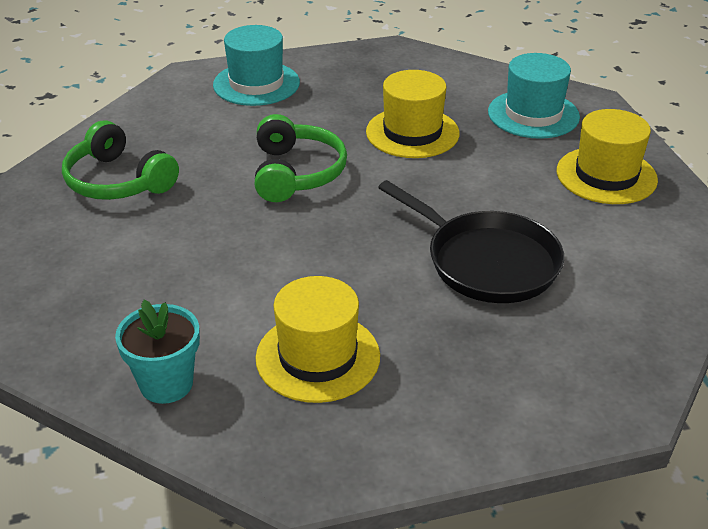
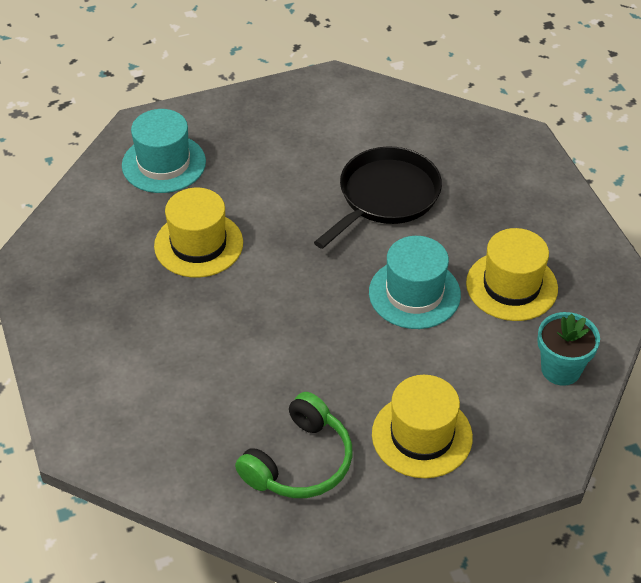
camera: 95 degrees left, 10 degrees up
(256, 84) = (99, 375): turquoise hat -> turquoise hat (414, 293)
(296, 173) = (273, 323): green headphones -> none
(606, 175) = (261, 126): yellow hat -> yellow hat (422, 435)

